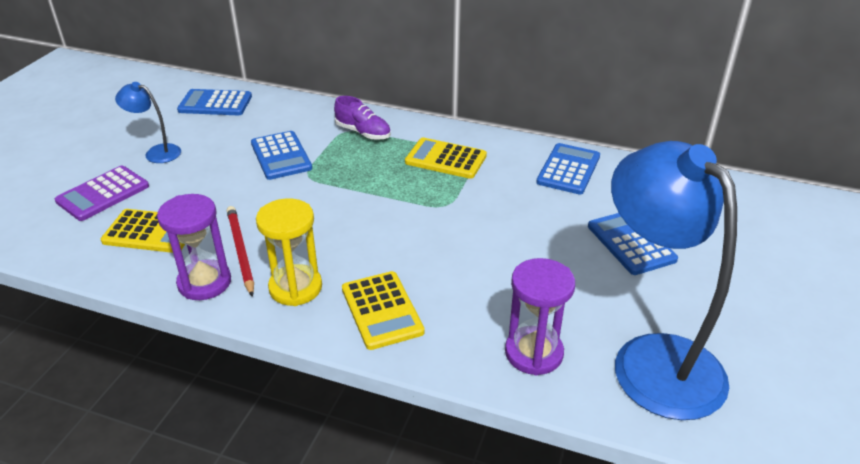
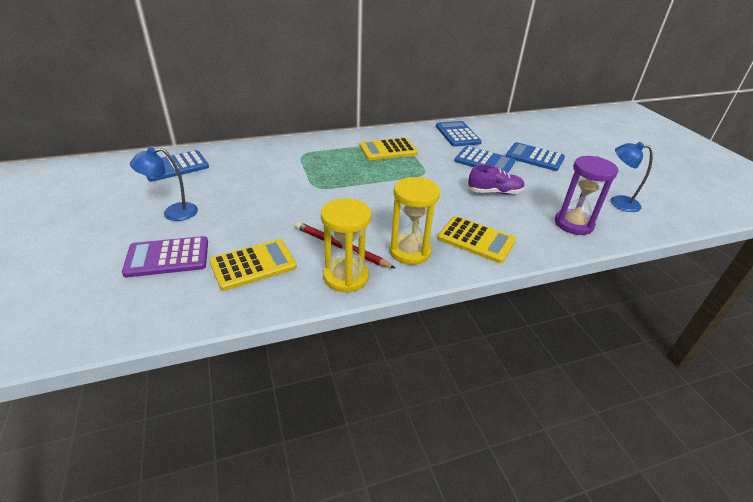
camera: 40 degrees left, 0 degrees up
(103, 194) = (167, 257): purple calculator -> purple calculator turned 75 degrees clockwise
(204, 282) = (346, 277): purple hourglass -> yellow hourglass
(281, 156) = (280, 182): blue calculator -> blue calculator (484, 161)
(363, 132) = (316, 151): purple shoe -> purple shoe (494, 192)
(653, 358) = (618, 202): blue lamp -> blue lamp, size x0.44

